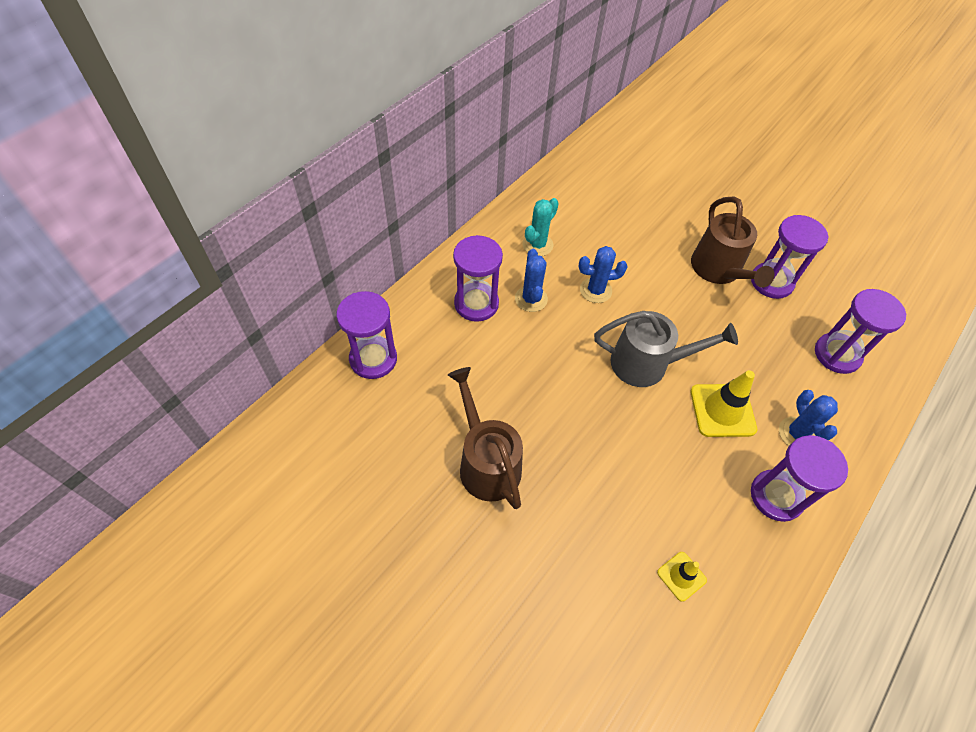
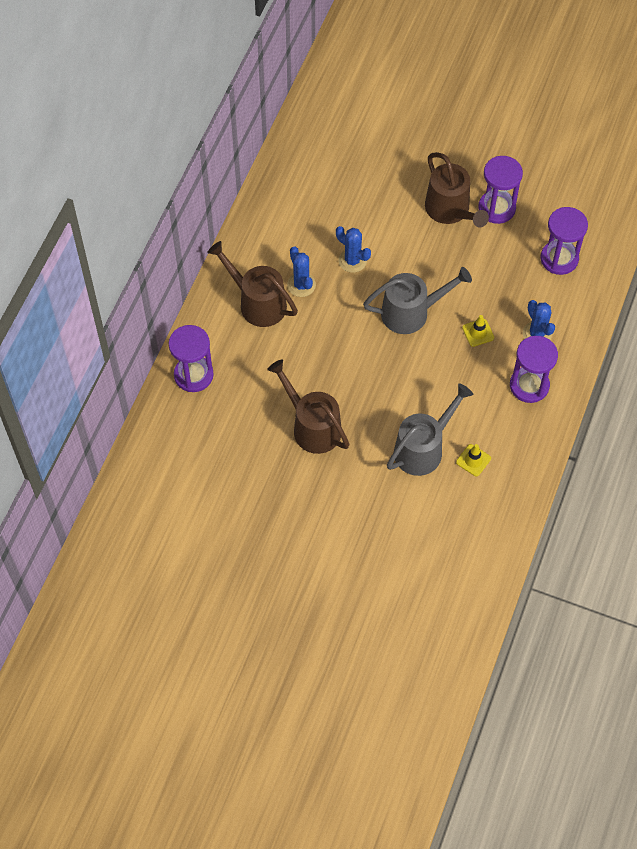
camera: 15 degrees left, 5 degrees up
(476, 304) = (257, 303): purple hourglass -> brown watering can
(537, 245) = (290, 232): turquoise cactus -> none
(595, 290) = (352, 260): blue cactus -> blue cactus turned 60 degrees clockwise
(618, 537) = (423, 448): none -> grey watering can
(722, 410) = (478, 333): yellow traffic cone -> yellow traffic cone, size x0.57

